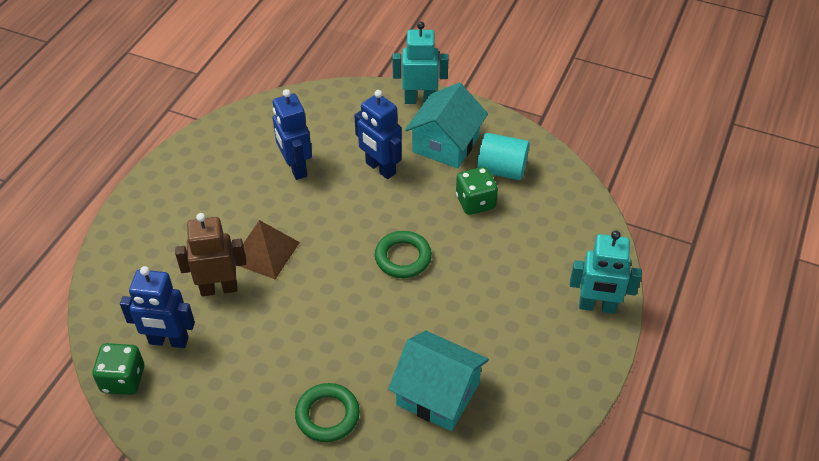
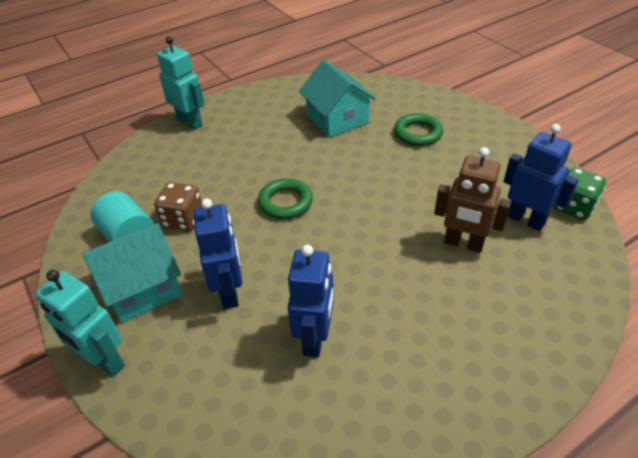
camera: 145 degrees left, 5 degrees down
(265, 252) = (403, 258): brown pyramid -> none
(475, 202) = (183, 219): green dice -> brown dice

